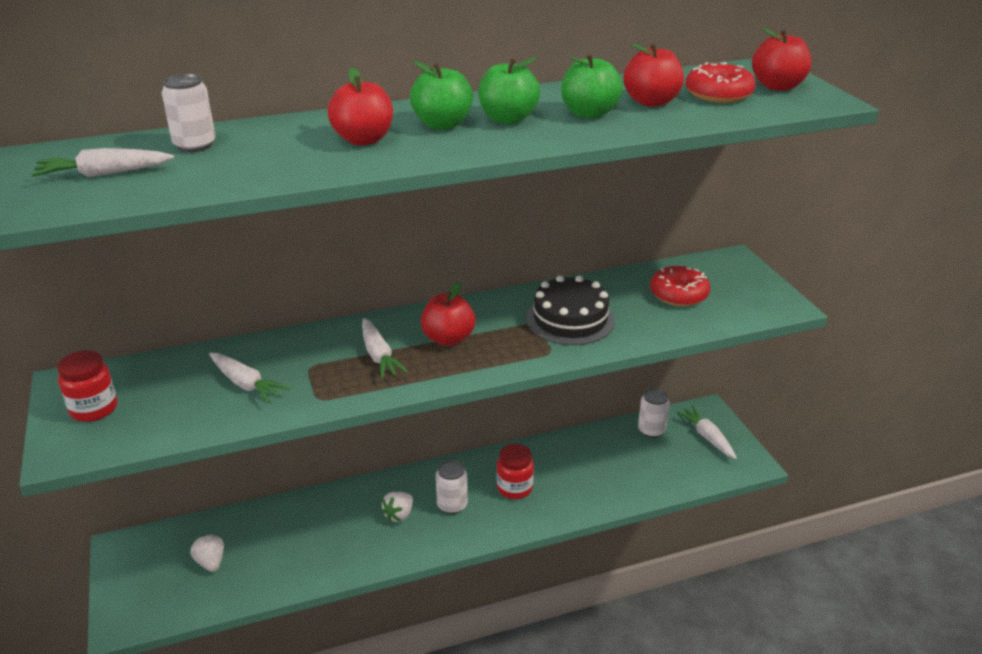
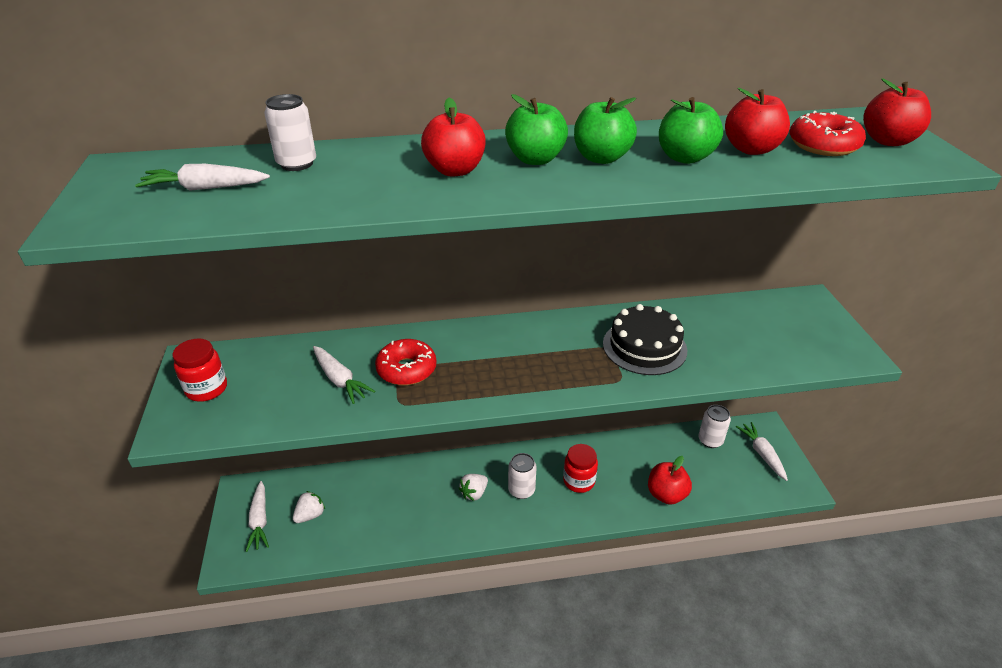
camera: 10 degrees right, 5 degrees up
(211, 562) = (310, 515): white strawberry -> white strawberry turned 60 degrees clockwise
(379, 355) = (462, 364): white carrot -> white carrot (260, 520)
(448, 338) = (527, 354): red apple -> red apple (666, 494)
(678, 294) = (753, 331): red donut -> red donut (406, 369)

